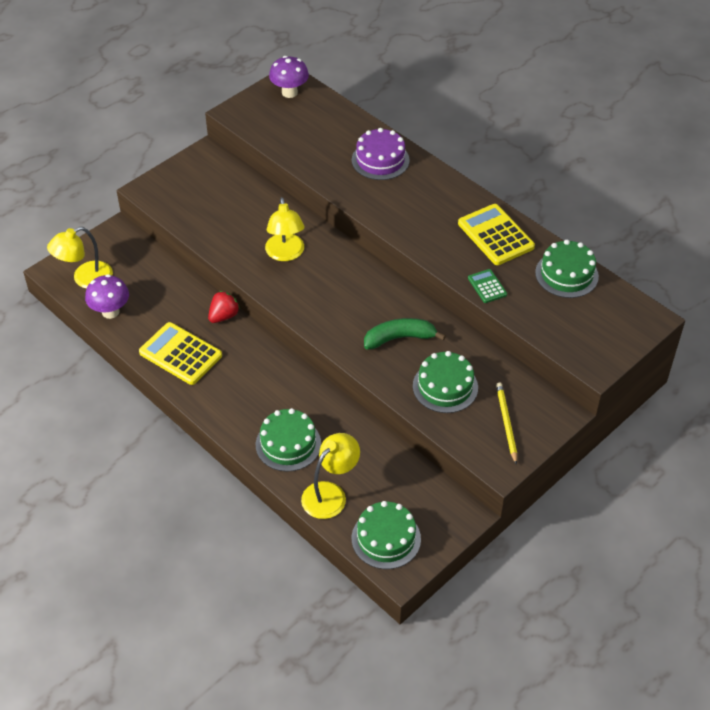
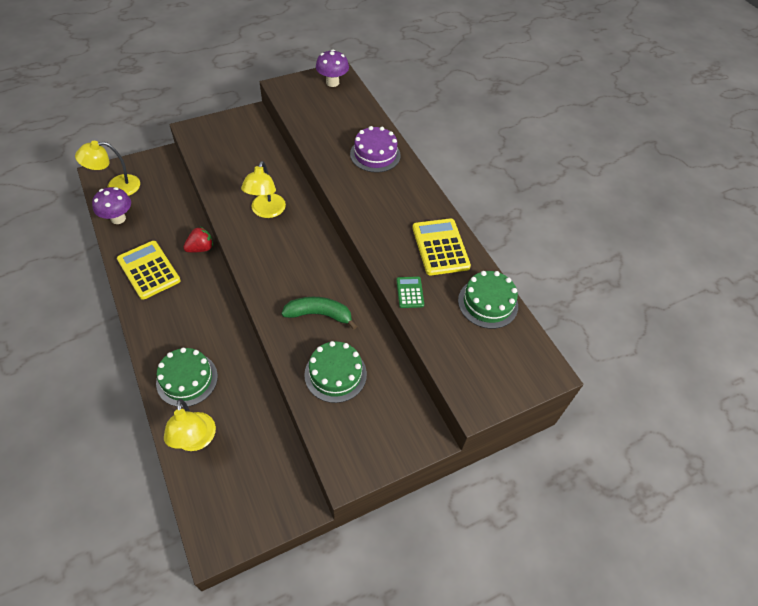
camera: 15 degrees right, 5 degrees up
(330, 494) = (195, 440): yellow lamp -> yellow lamp turned 105 degrees clockwise
(386, 538) = (219, 504): green cake -> none
(506, 423) = (373, 430): yellow pencil -> none

